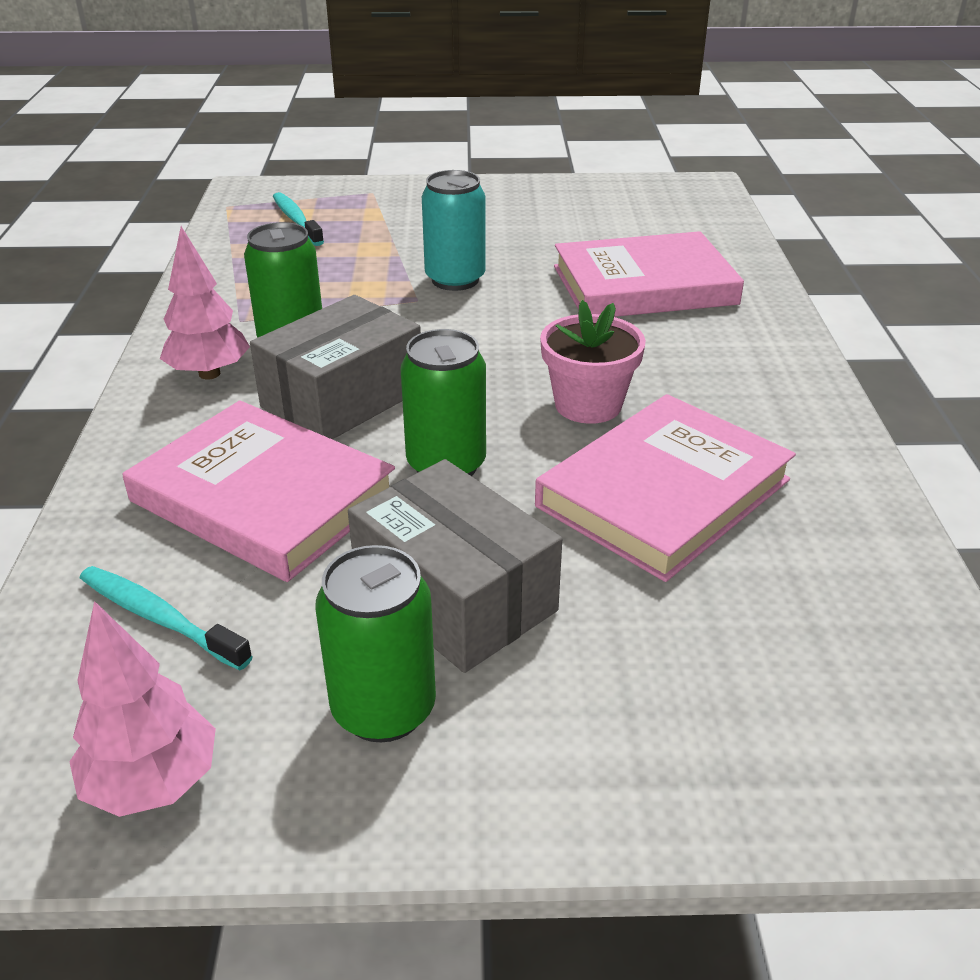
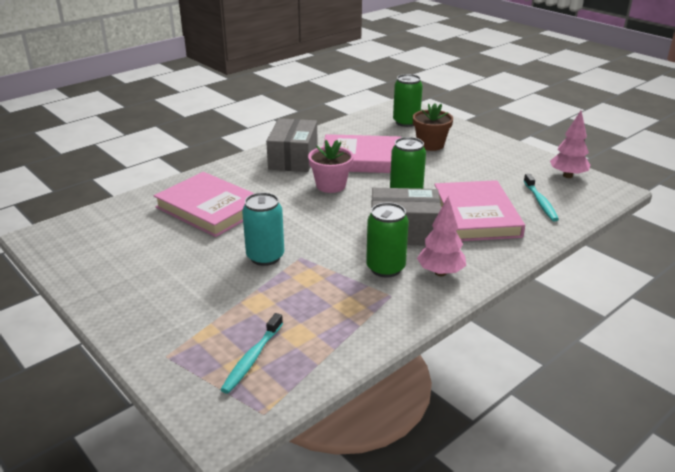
camera: 130 degrees left, 5 degrees down
(383, 709) = (501, 162): green can -> green can (406, 122)
(455, 596) = (454, 169): grey box -> grey box (293, 158)
(626, 646) = (430, 145): none -> brown flower pot

